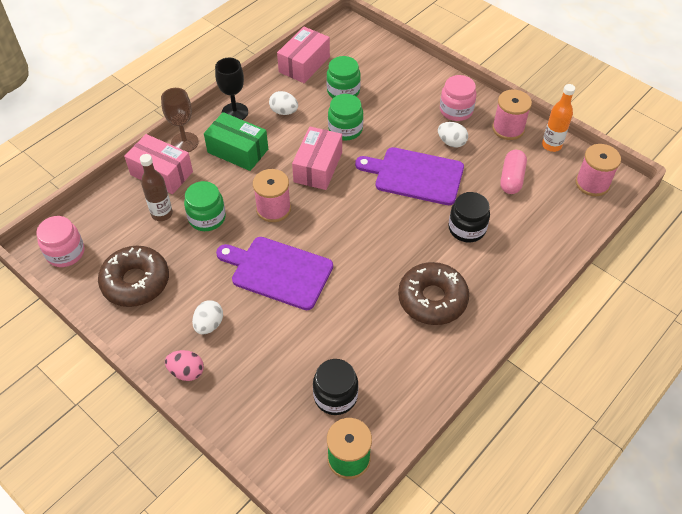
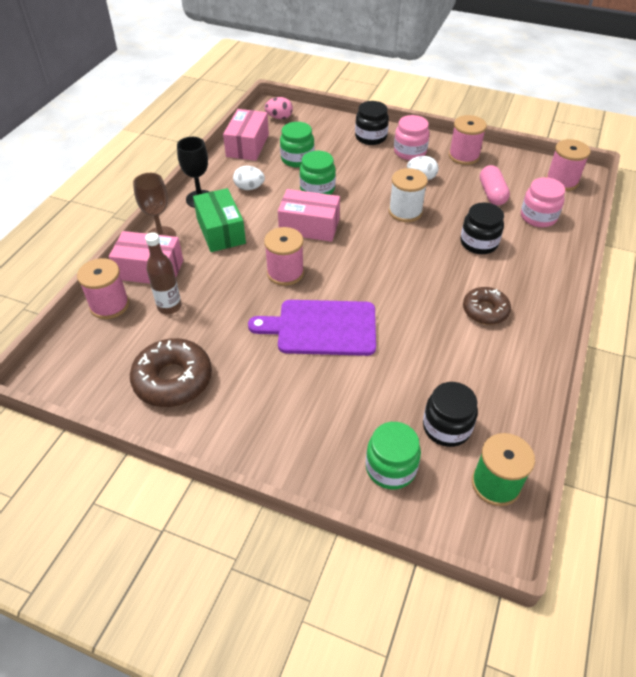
camera: 20 degrees left, 5 degrees down
(65, 253) = (76, 373): pink jar -> pink jar (538, 217)
(115, 198) = (109, 305): none -> pink spool
(187, 372) = (276, 453): pink egg -> pink egg (279, 117)
(207, 218) = (220, 298): green jar -> green jar (390, 468)
(209, 324) = (276, 398): white egg -> none
(238, 151) = (221, 231): green box -> green box turned 60 degrees clockwise
(318, 167) = (309, 226): pink box -> pink box turned 75 degrees counterclockwise
(415, 176) = (405, 211): purple cutting board -> white spool
(426, 83) = (370, 137): none -> black jar
(432, 299) = (485, 311): brown donut -> brown donut, size x0.64
(551, 145) = (508, 160): orange bottle -> none

